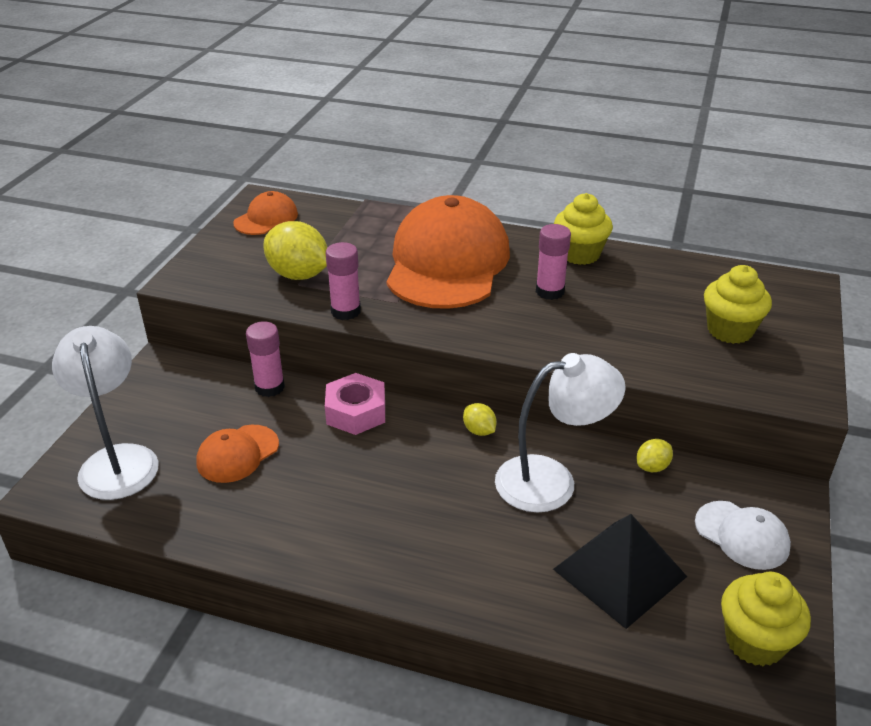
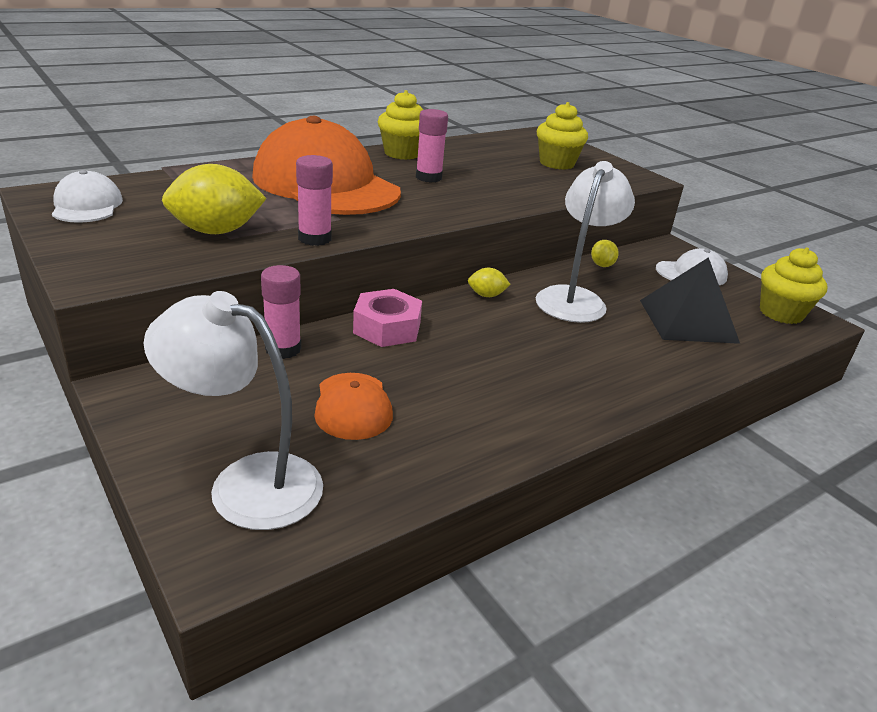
camera: 55 degrees left, 5 degrees down
(266, 219) = (87, 205): orange cap -> white cap

